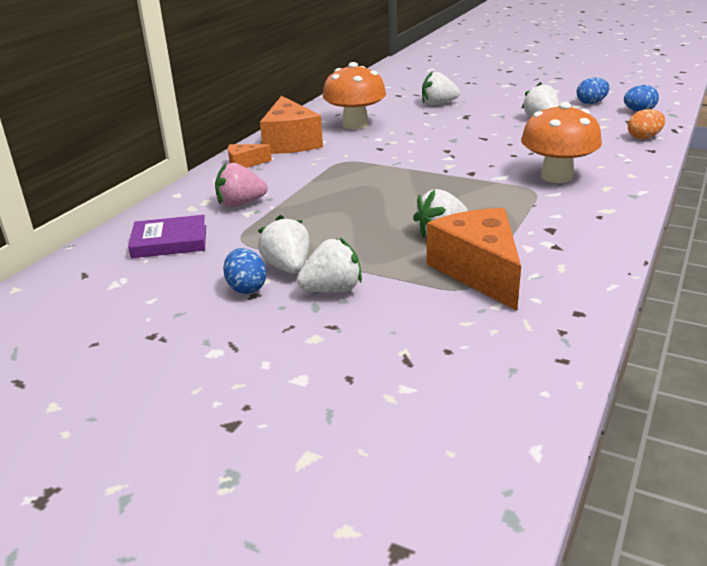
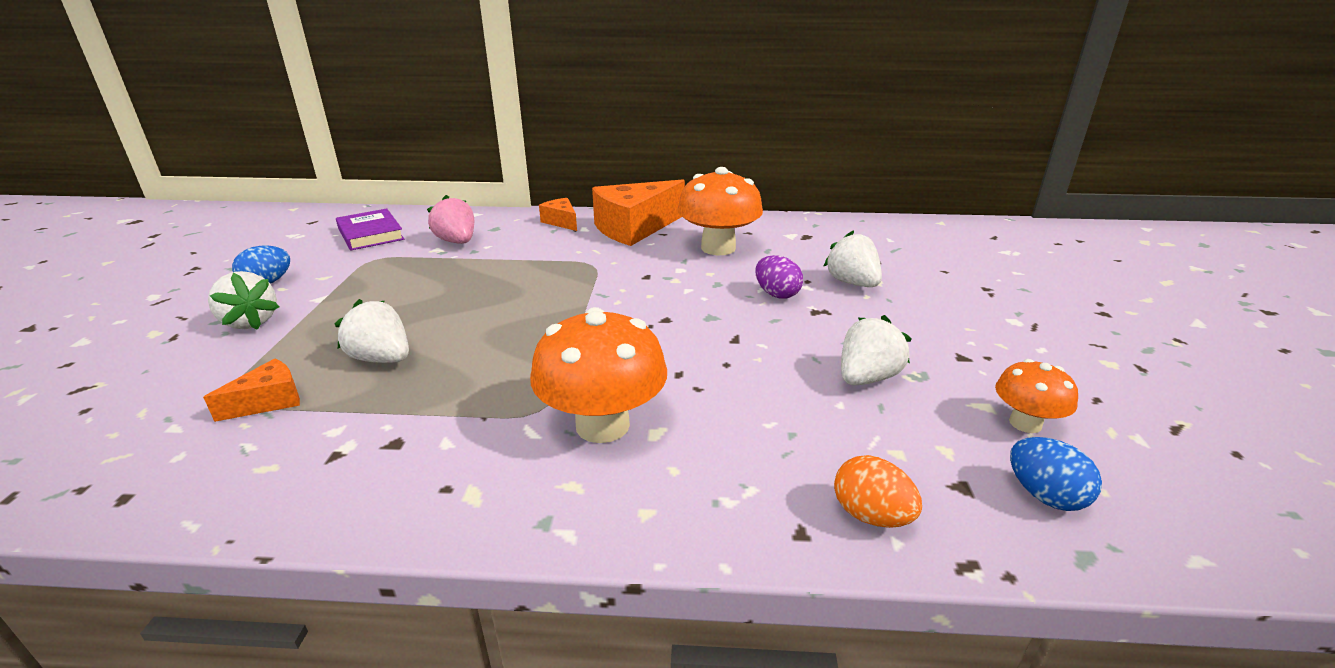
camera: 65 degrees right, 0 degrees up
(288, 267) = (306, 291): white strawberry -> none
(437, 121) = (776, 294): none -> purple egg
(479, 271) = (269, 401): orange cheese -> orange cheese, size x0.49
(591, 103) = (1025, 423): blue egg -> orange mushroom

